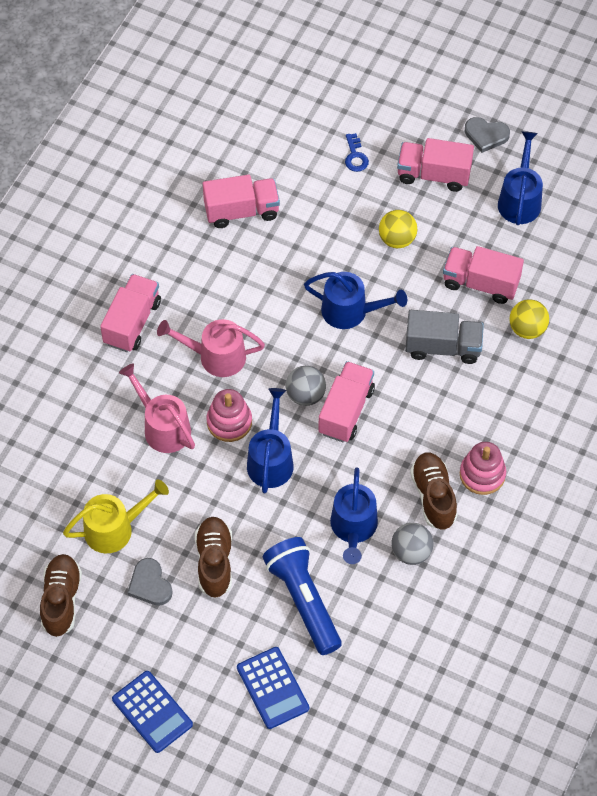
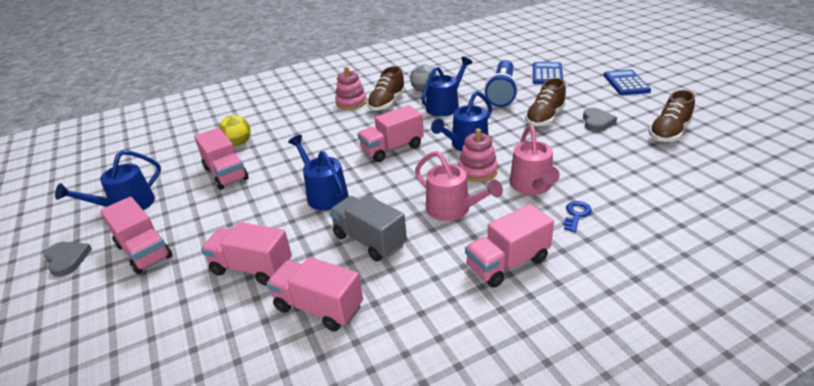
camera: 140 degrees left, 25 degrees down
(114, 528) = (608, 150): yellow watering can -> none
(305, 395) = (409, 165): grey ball -> none
(326, 210) = (252, 268): none -> pink truck
(355, 156) = (170, 300): blue key -> blue key (576, 214)
(397, 239) = (234, 221): yellow ball -> none
(443, 347) = (295, 154): grey truck -> grey truck (369, 240)

